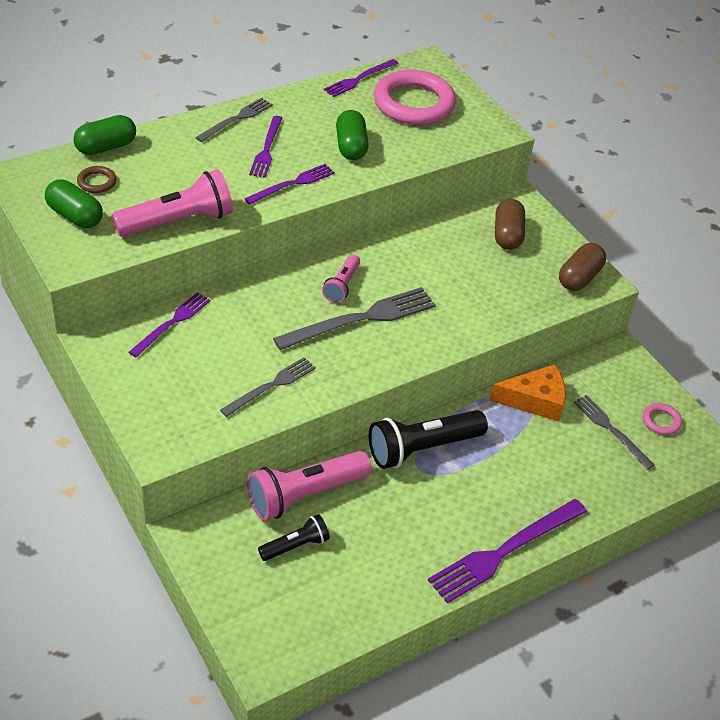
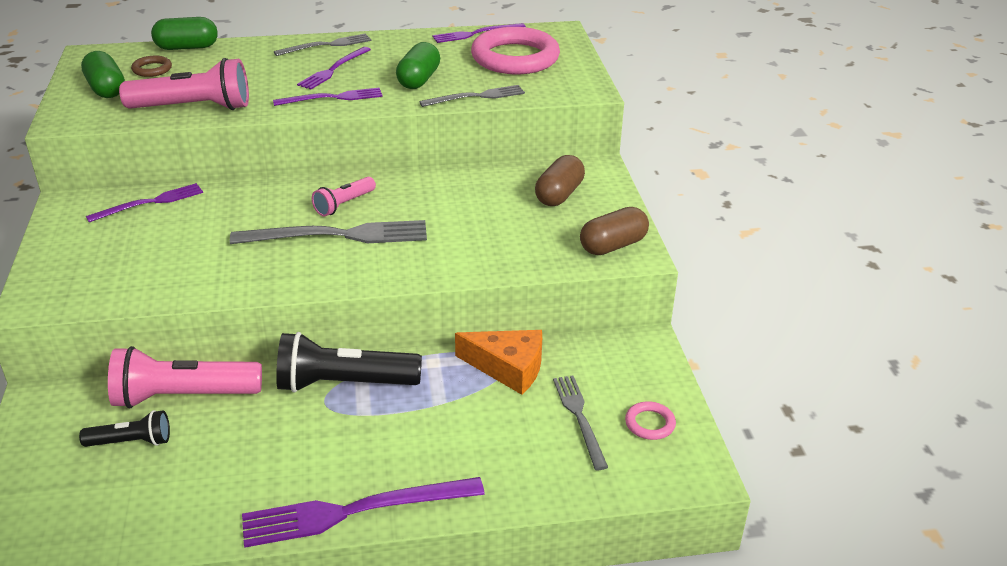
camera: 25 degrees right, 10 degrees down
(271, 386) = (194, 272): grey fork -> grey fork (476, 97)

